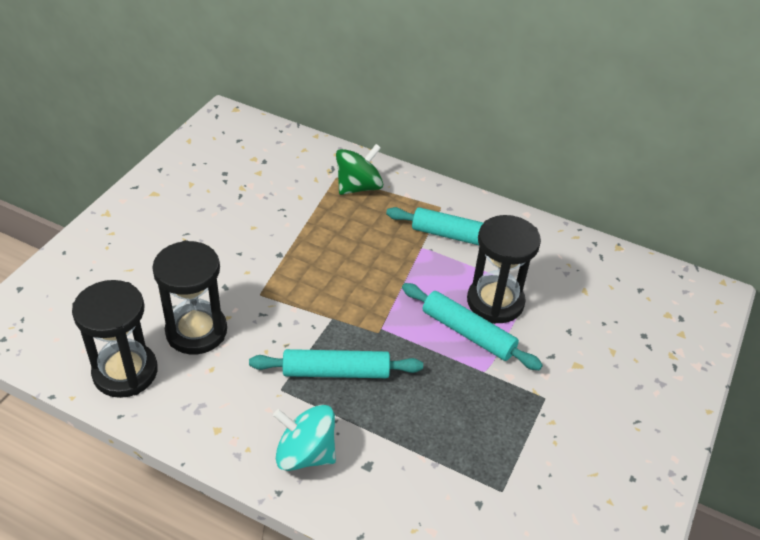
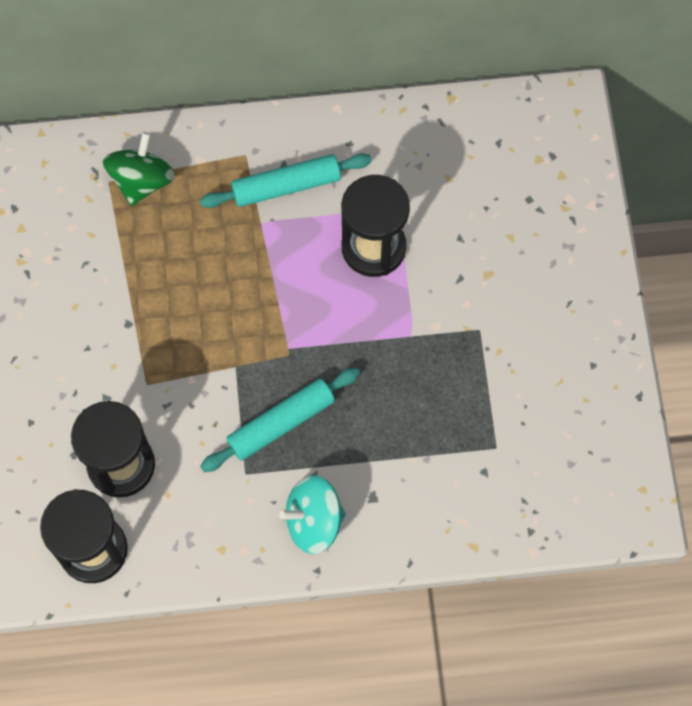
camera: 30 degrees left, 25 degrees up
(468, 333) = (371, 301): turquoise rolling pin -> none

